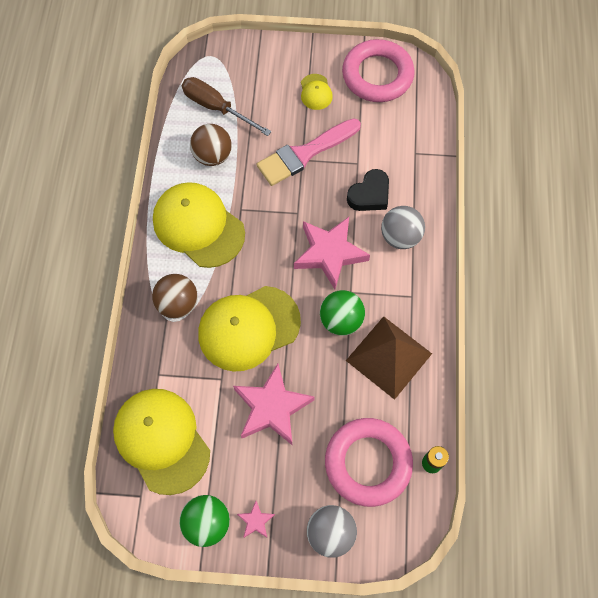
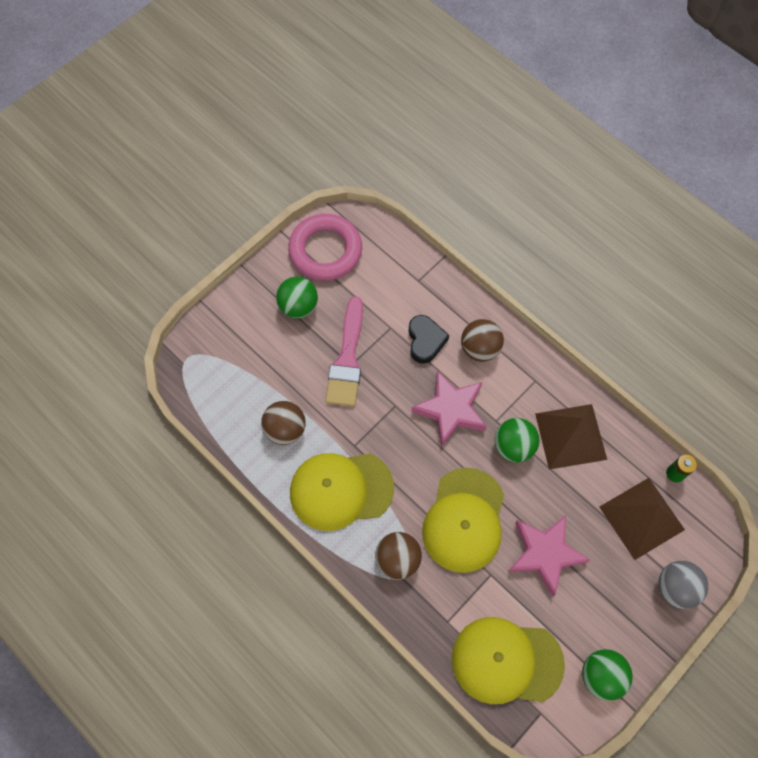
camera: 50 degrees left, 0 degrees up
(216, 107) = (242, 391): brown screwdriver -> none
(256, 521) = (626, 636): pink star -> none
(316, 92) = (298, 306): yellow cap -> green ball
(368, 463) = (642, 518): pink ring -> brown pyramid
(400, 237) = (480, 348): grey ball -> brown ball

